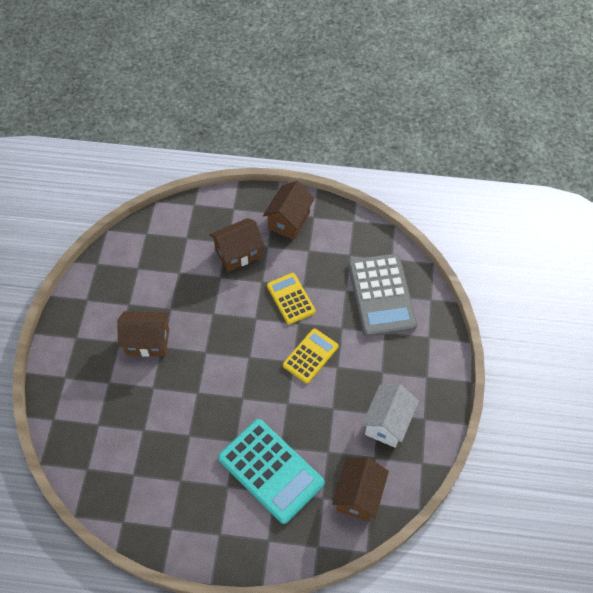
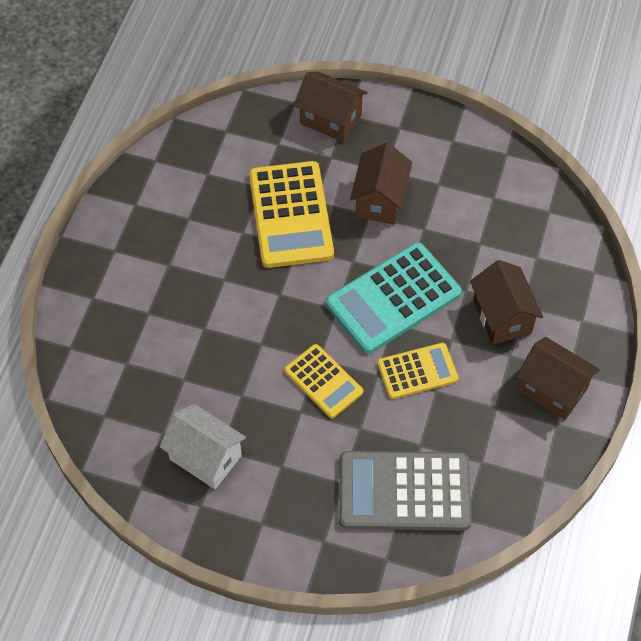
camera: 100 degrees right, 0 degrees up
(168, 402) = (290, 215): none -> yellow calculator
(270, 471) = (175, 312): turquoise calculator -> turquoise calculator (393, 298)
(358, 496) = (118, 403): brown house -> brown house (330, 119)

